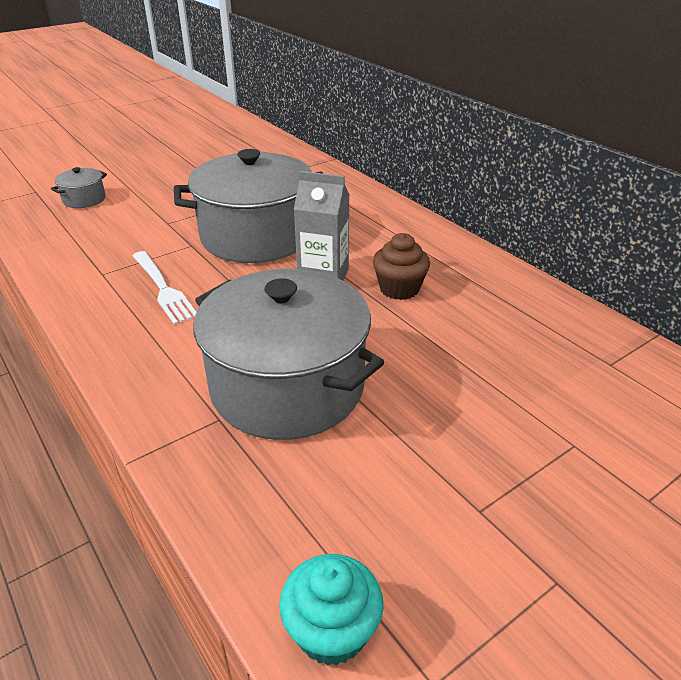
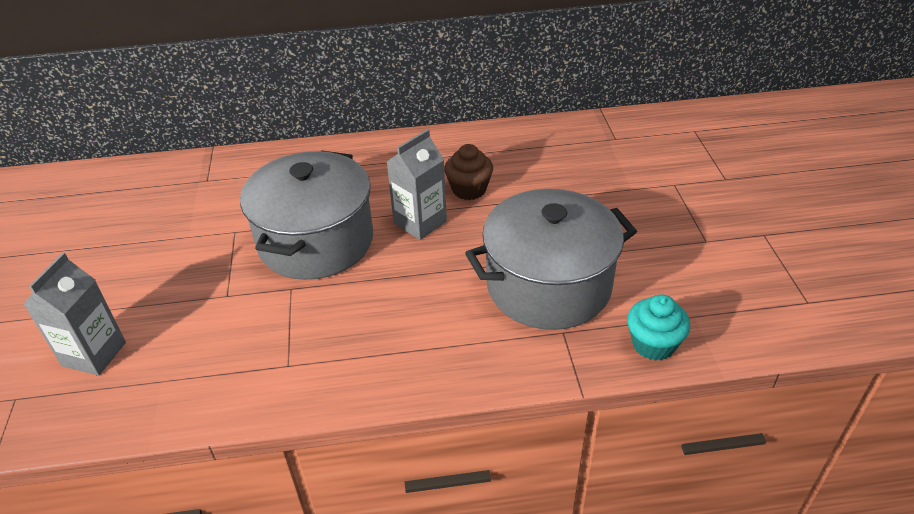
camera: 60 degrees left, 5 degrees up
(84, 199) = (94, 354): grey pot -> grey carton
(163, 289) = (355, 325): white fork -> none
(331, 631) = (764, 329): turquoise cupcake -> turquoise cupcake (653, 344)

